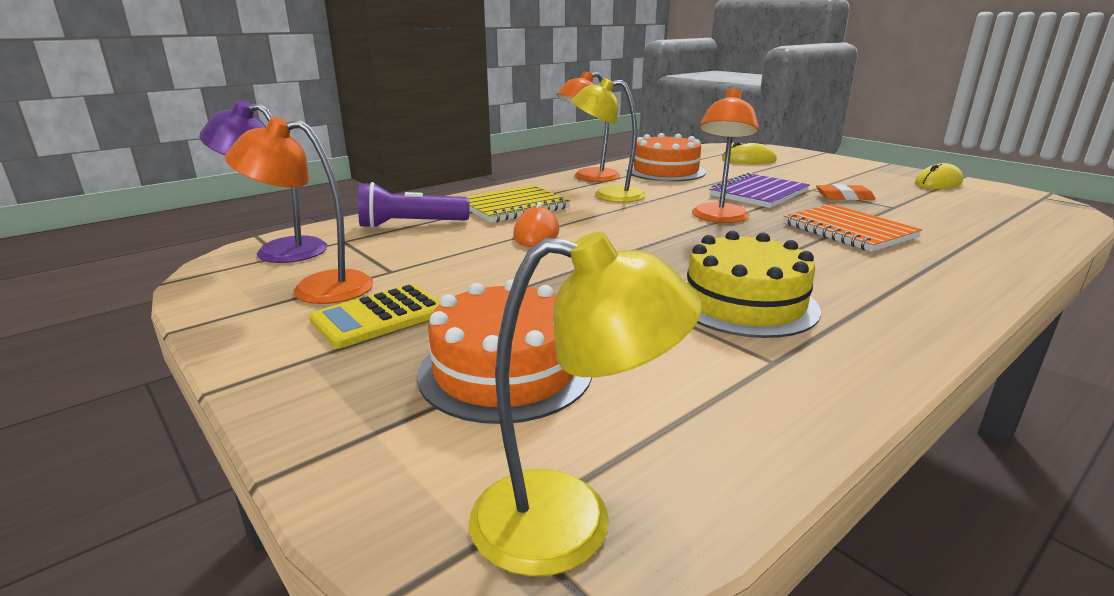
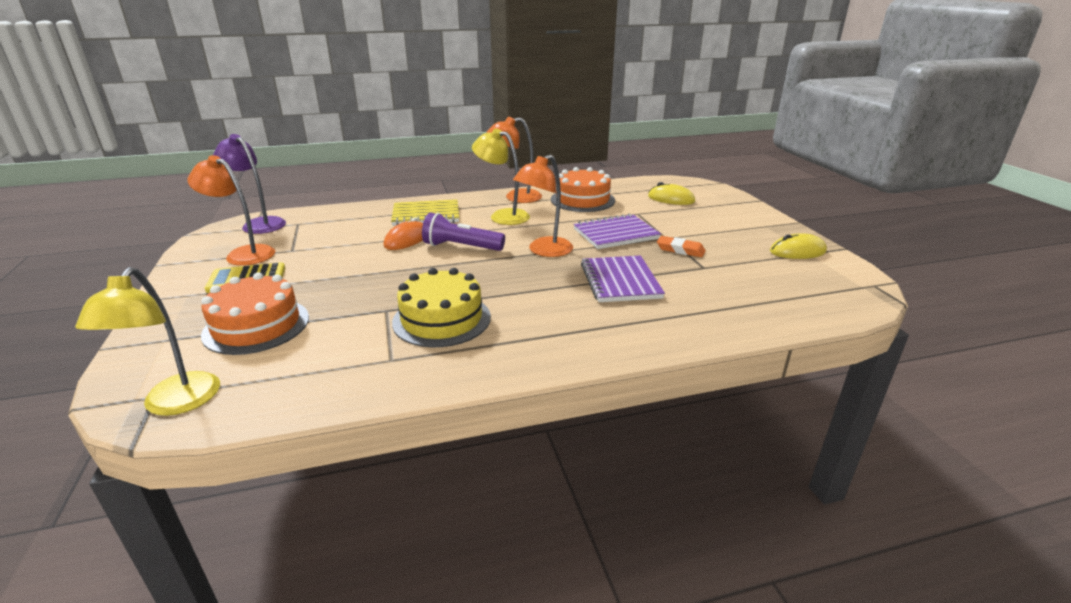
camera: 25 degrees right, 5 degrees up
(410, 225) = (347, 218): purple flashlight -> purple flashlight (461, 247)
(571, 522) = (175, 404): yellow lamp -> yellow lamp turned 60 degrees clockwise
(848, 230) = (620, 281): orange notebook -> purple notebook

